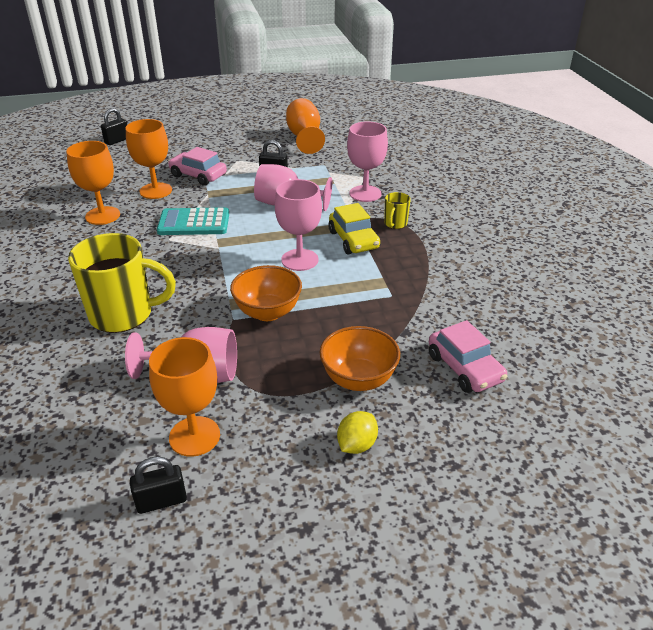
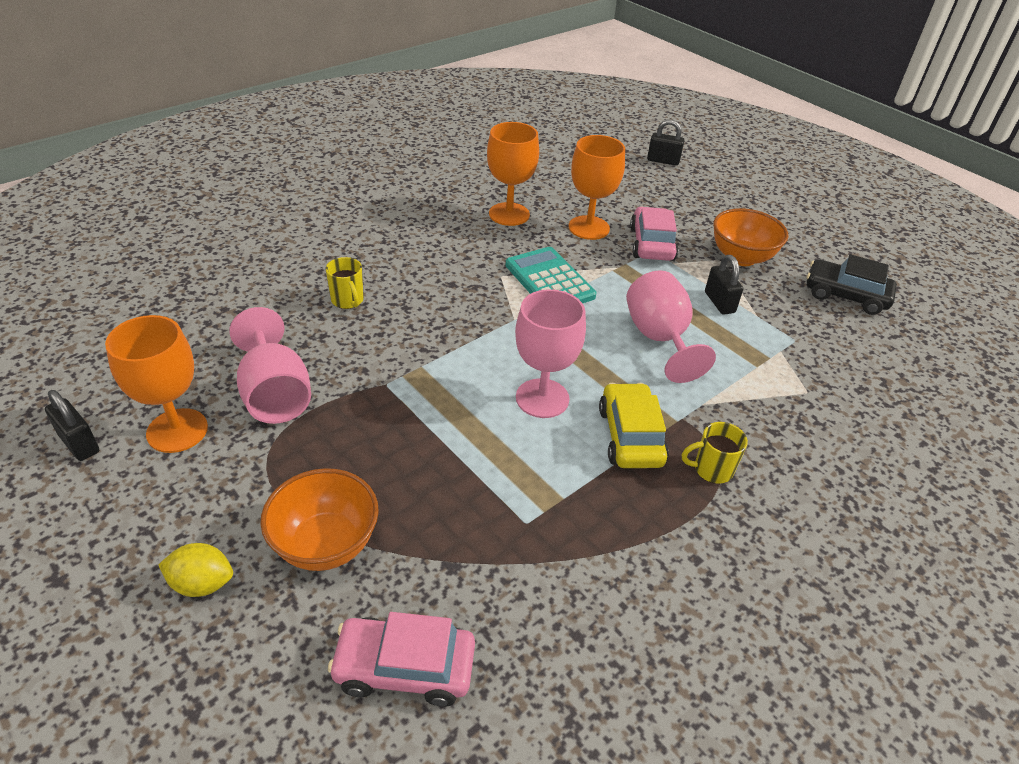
camera: 60 degrees right, 5 degrees up
(123, 315) = (348, 300): yellow mug -> yellow mug, size x0.45
(268, 312) = (415, 409): orange bowl -> orange bowl (741, 257)
(304, 137) = (845, 295): orange goblet -> black car
(353, 240) = (630, 436): yellow car -> yellow car turned 135 degrees clockwise
(365, 193) = (761, 408): pink goblet -> none
(465, 368) = (404, 668): pink car -> pink car turned 60 degrees clockwise

